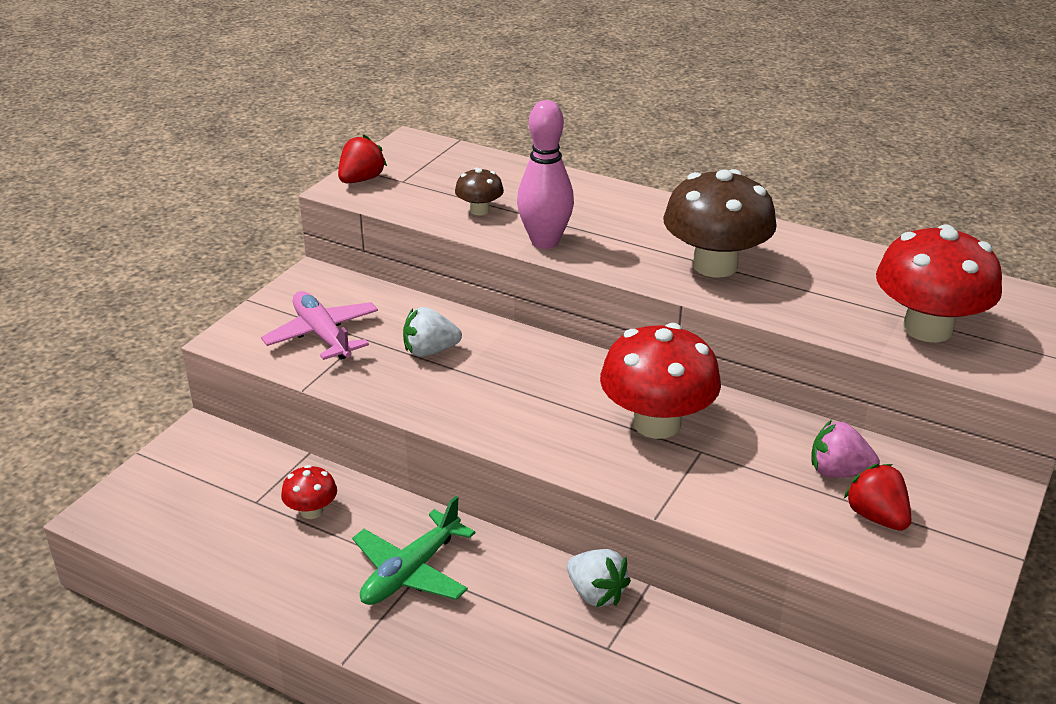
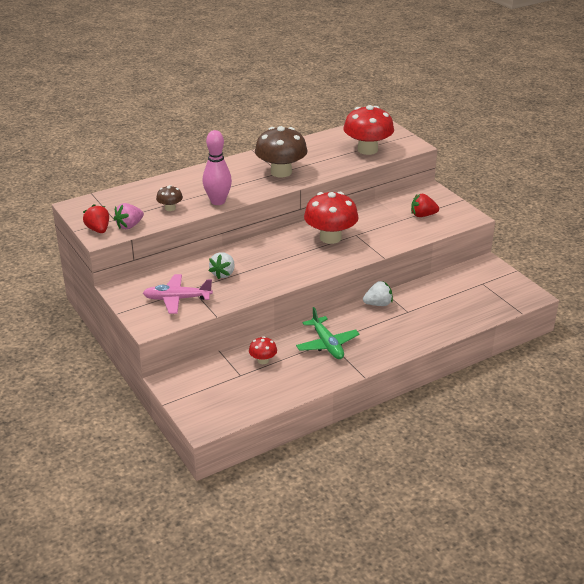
camera: 60 degrees left, 0 degrees up
(838, 472) = (393, 212): pink strawberry -> pink strawberry (129, 226)

